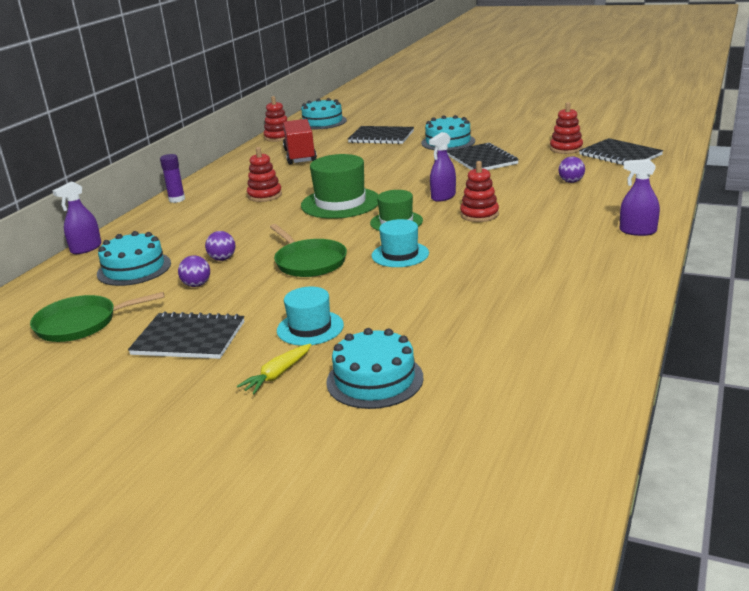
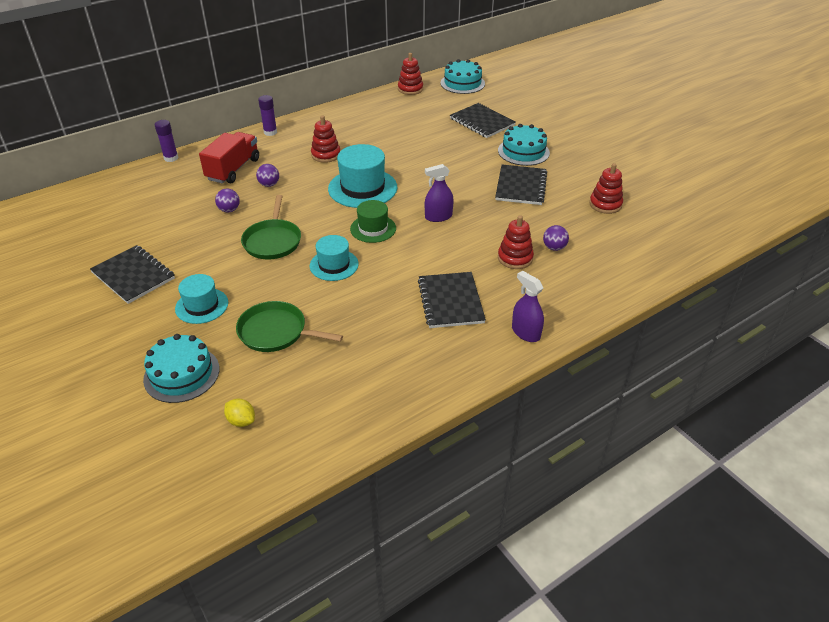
camera: 30 degrees right, 15 degrees up
(81, 324) = (98, 229): green pan -> green pan (276, 332)
(86, 248) = (171, 158): purple spray bottle -> purple glue stick
(134, 268) = (174, 192): turquoise cake -> none
(197, 285) = (189, 228): purple ball -> purple ball (269, 184)
(277, 375) = (140, 336): yellow carrot -> none
(300, 156) = (399, 119): red truck -> red truck (233, 169)
(340, 203) = (362, 188): green hat -> turquoise hat
(479, 215) = (437, 251): red stacking toy -> red stacking toy (515, 258)
(496, 381) = (241, 421): none -> yellow lemon
(620, 155) = (639, 234): black notebook -> black notebook (450, 301)

